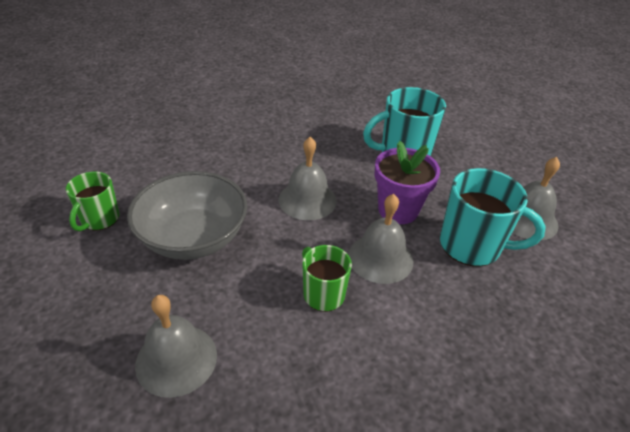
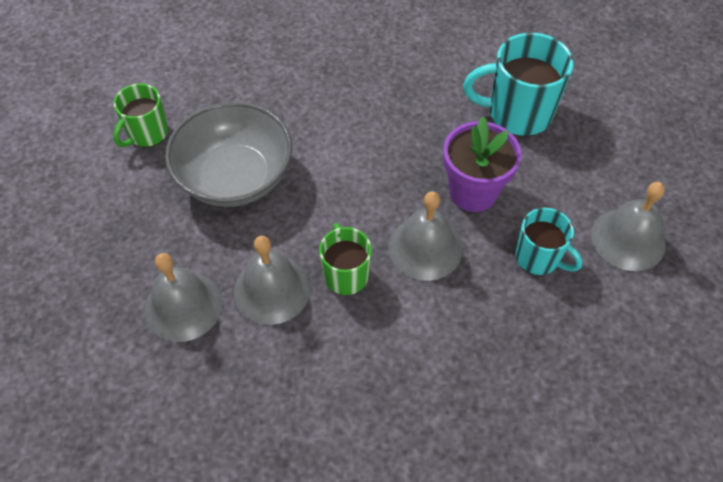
camera: 20 degrees right, 15 degrees up
(307, 200) = (373, 156): grey bell -> grey bell (272, 290)
(472, 246) = (538, 258): turquoise mug -> turquoise mug, size x0.62

